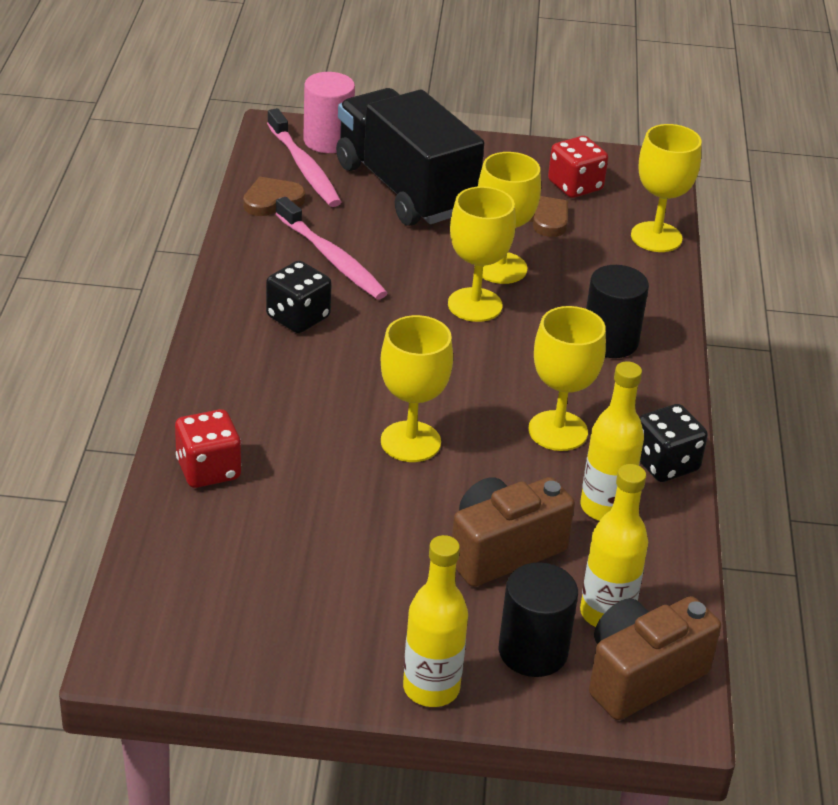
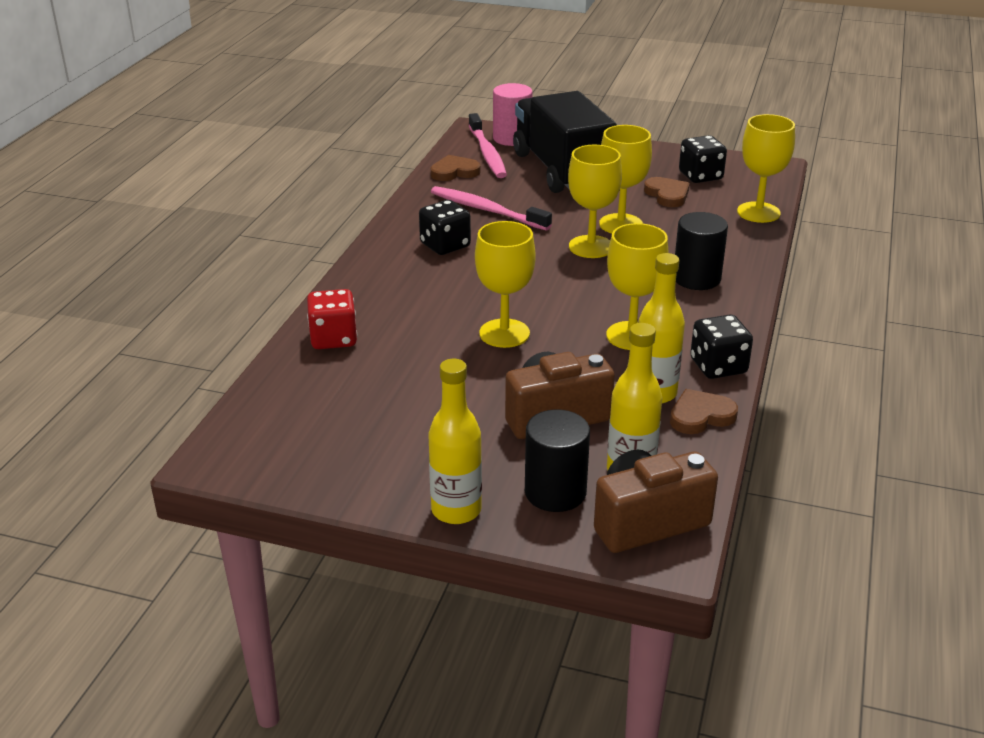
camera: 15 degrees right, 5 degrees down
(332, 258) = (486, 210): pink toothbrush -> pink toothbrush turned 150 degrees clockwise
(575, 186) = (700, 176): red dice -> black dice
(663, 532) = (700, 416): none -> brown heart

